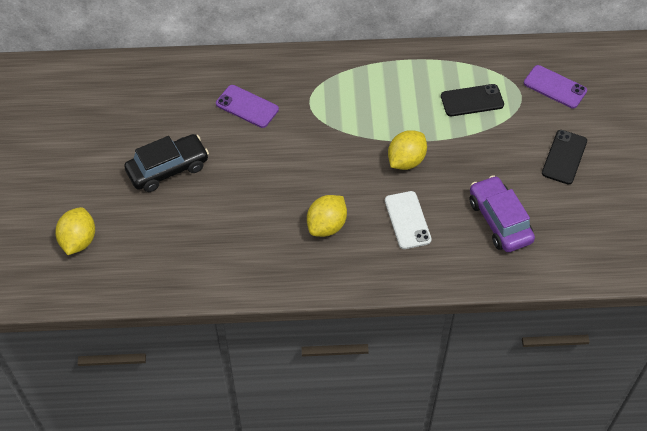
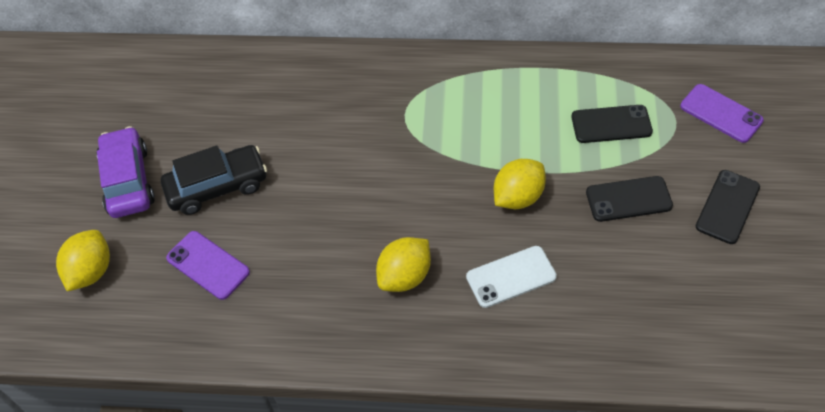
camera: 10 degrees right, 0 degrees up
(247, 106) = (327, 114): purple phone -> purple phone (208, 265)
(407, 220) = (511, 277): white phone -> white phone turned 75 degrees clockwise
(490, 156) = (628, 199): none -> black phone
(499, 221) = (633, 287): purple car -> purple car (128, 181)

